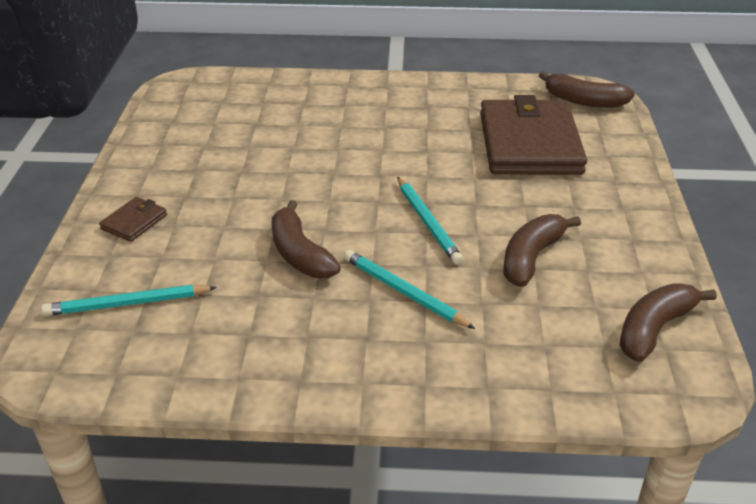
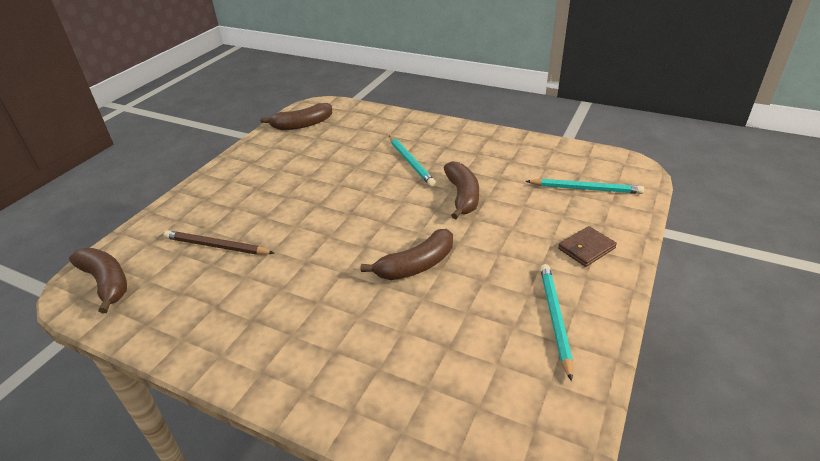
camera: 155 degrees left, 0 degrees up
(427, 222) = (362, 198): turquoise pencil -> turquoise pencil (555, 319)
(529, 143) = (217, 246): brown wallet -> brown pencil
(531, 257) = (321, 165): brown banana -> brown banana (416, 265)

